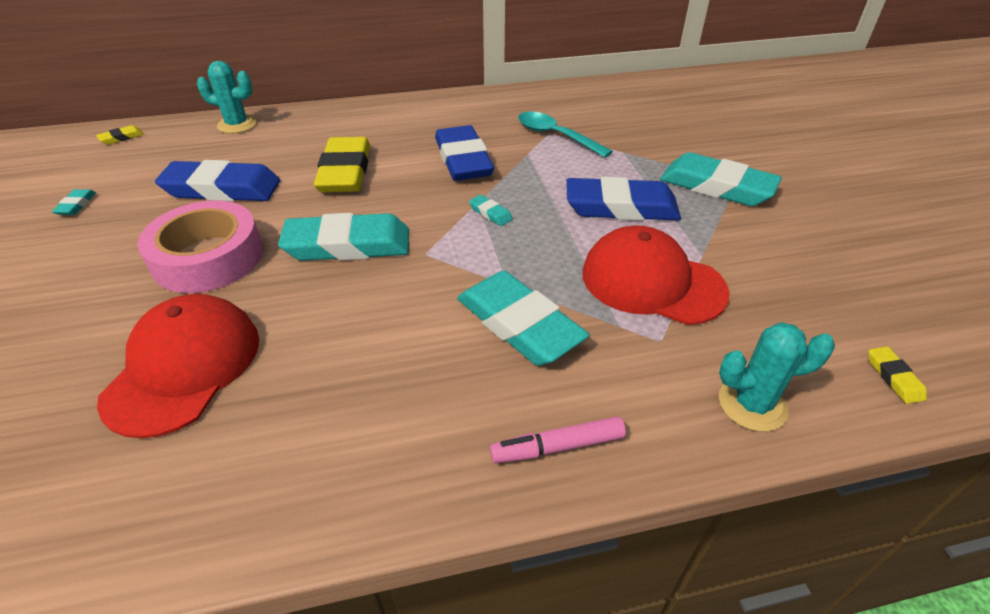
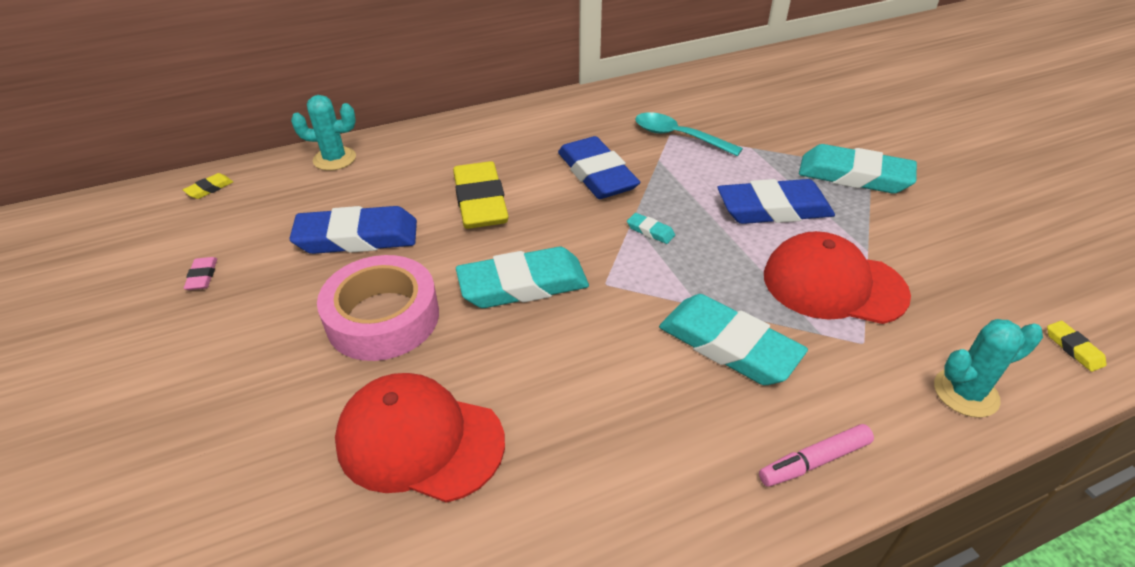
camera: 10 degrees left, 0 degrees up
(76, 205) = (202, 276): turquoise eraser -> pink eraser
(184, 367) = (419, 440): red cap -> red cap turned 75 degrees counterclockwise

